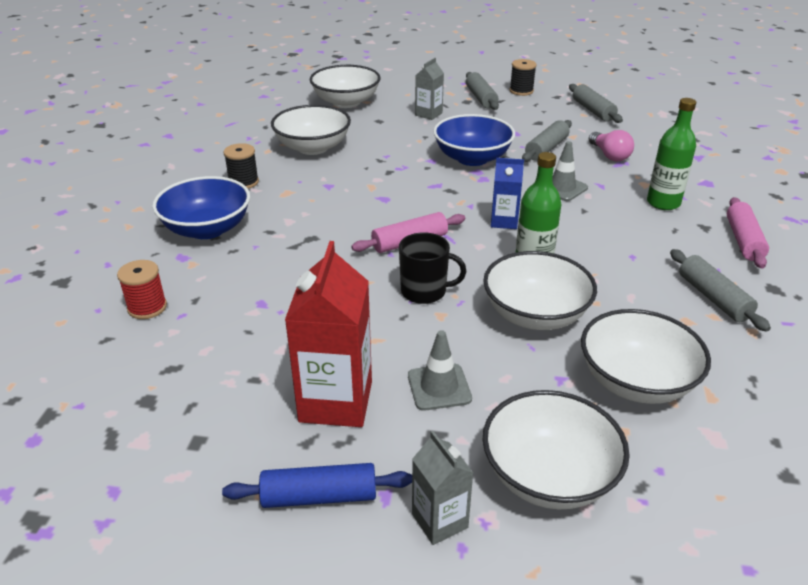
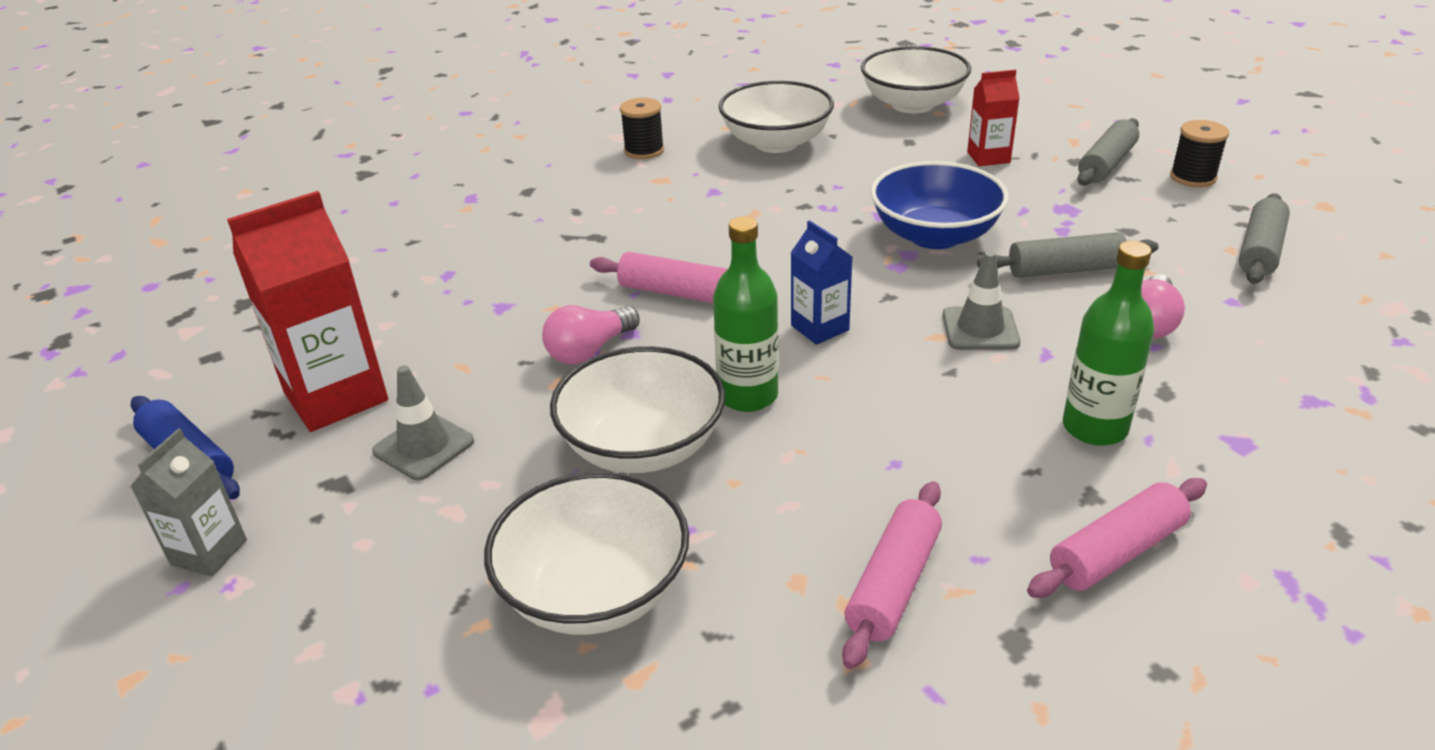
camera: 50 degrees right, 0 degrees up
(147, 307) = (373, 228): red spool -> none
(207, 229) = (533, 182): blue bowl -> none
(425, 291) = (590, 350): black mug -> pink light bulb
(428, 114) = (988, 157): grey carton -> red carton
(548, 475) = (341, 597): white bowl -> none
(713, 298) = (894, 584): grey rolling pin -> pink rolling pin

